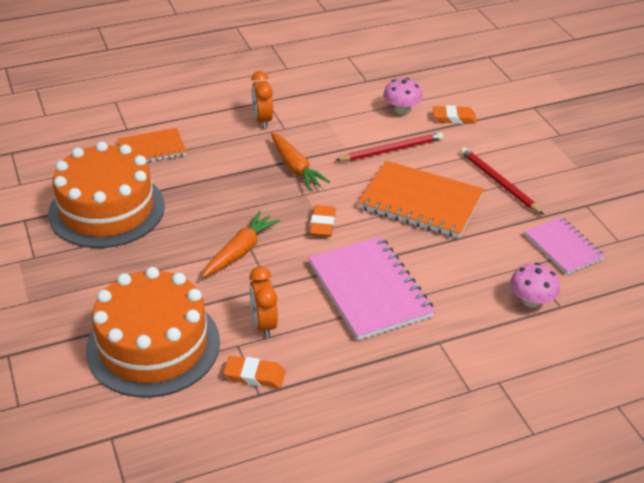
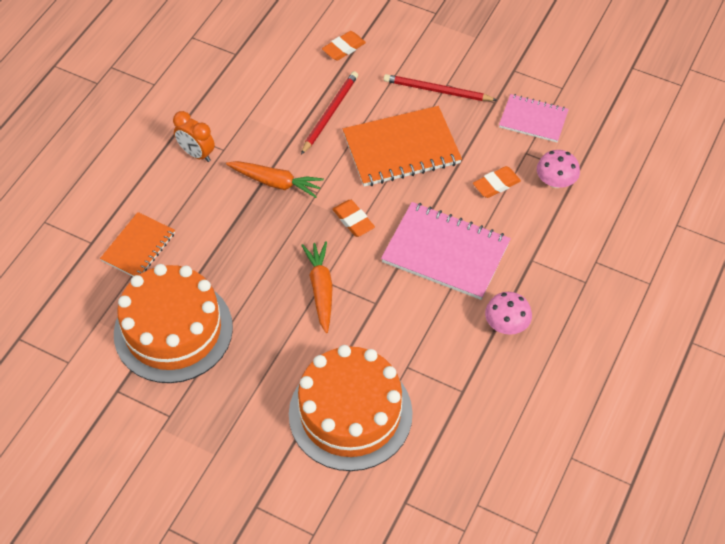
camera: 40 degrees left, 15 degrees up
(254, 375) = (444, 380): orange eraser -> orange eraser (496, 184)
(264, 324) = (406, 336): orange clock -> none
(401, 110) = (295, 67): pink mushroom -> pink mushroom (506, 324)

